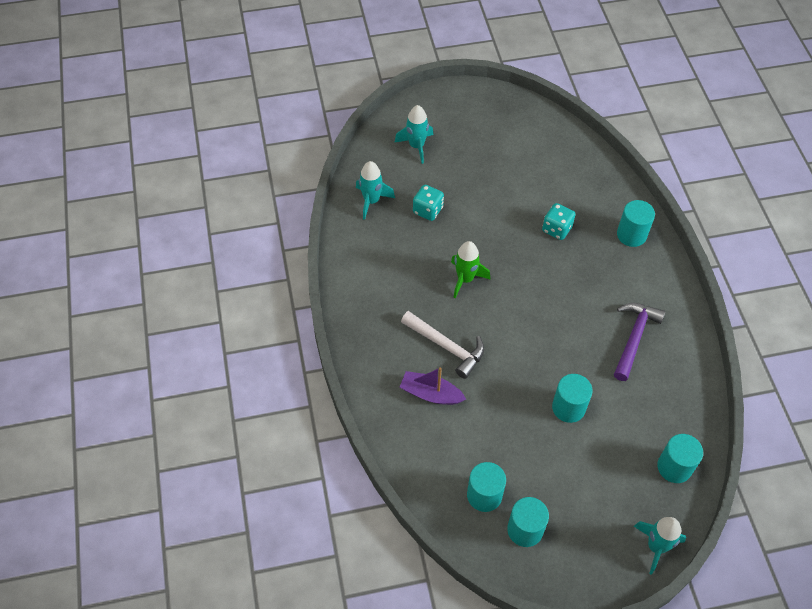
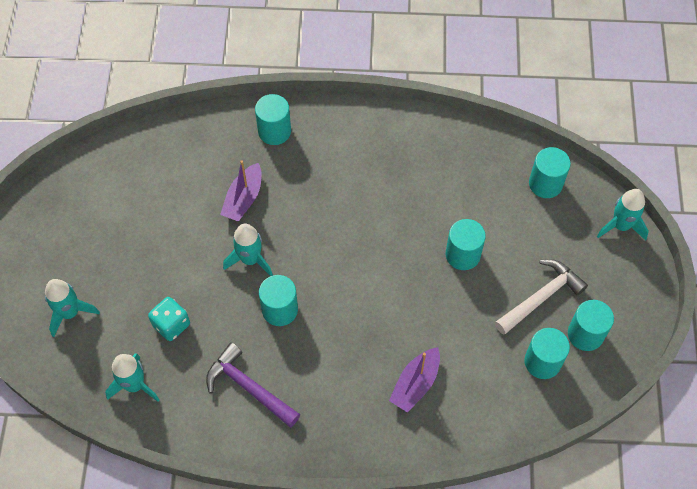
camera: 75 degrees left, 5 degrees up
(446, 347) = (361, 352): white hammer -> white hammer (541, 297)
(465, 279) = (280, 310): green rocket -> turquoise cylinder
(503, 247) = (250, 259): none -> turquoise rocket
(556, 229) = (243, 199): turquoise dice -> purple boat
(634, 338) = (399, 170): purple hammer -> purple hammer (248, 387)

